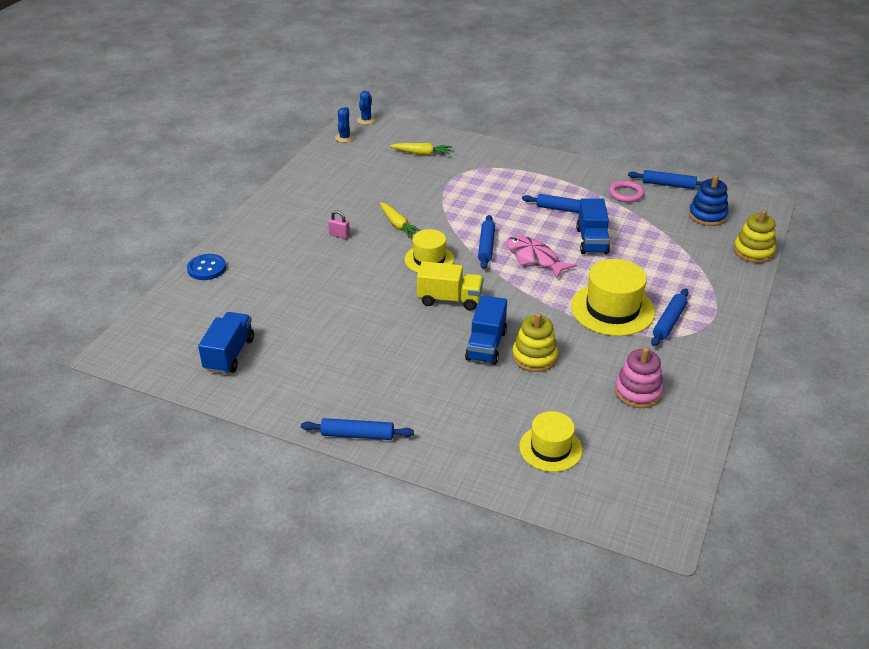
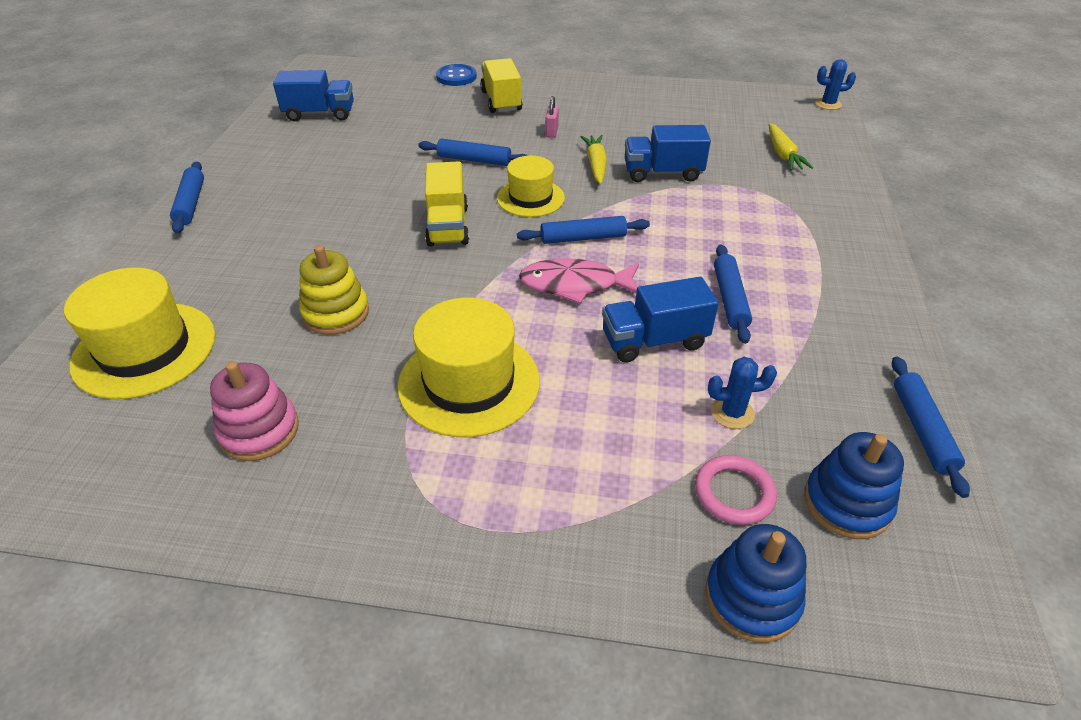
camera: 75 degrees right, 5 degrees up
(271, 251) = (501, 101): none -> yellow truck
(344, 138) = (770, 98): blue cactus -> blue cactus (732, 413)
(398, 225) = (596, 165): yellow carrot -> yellow carrot turned 135 degrees clockwise
(486, 345) = (356, 268): blue truck -> blue truck (662, 173)
(534, 258) = (575, 285): pink fish -> pink fish turned 120 degrees counterclockwise
(550, 448) = (145, 349): yellow hat -> yellow hat, size x1.56
(626, 194) = (837, 370): pink ring -> pink ring (734, 493)
(669, 322) = (451, 459): blue rolling pin -> blue rolling pin (474, 160)
(753, 251) = (752, 598): yellow stacking toy -> blue stacking toy

